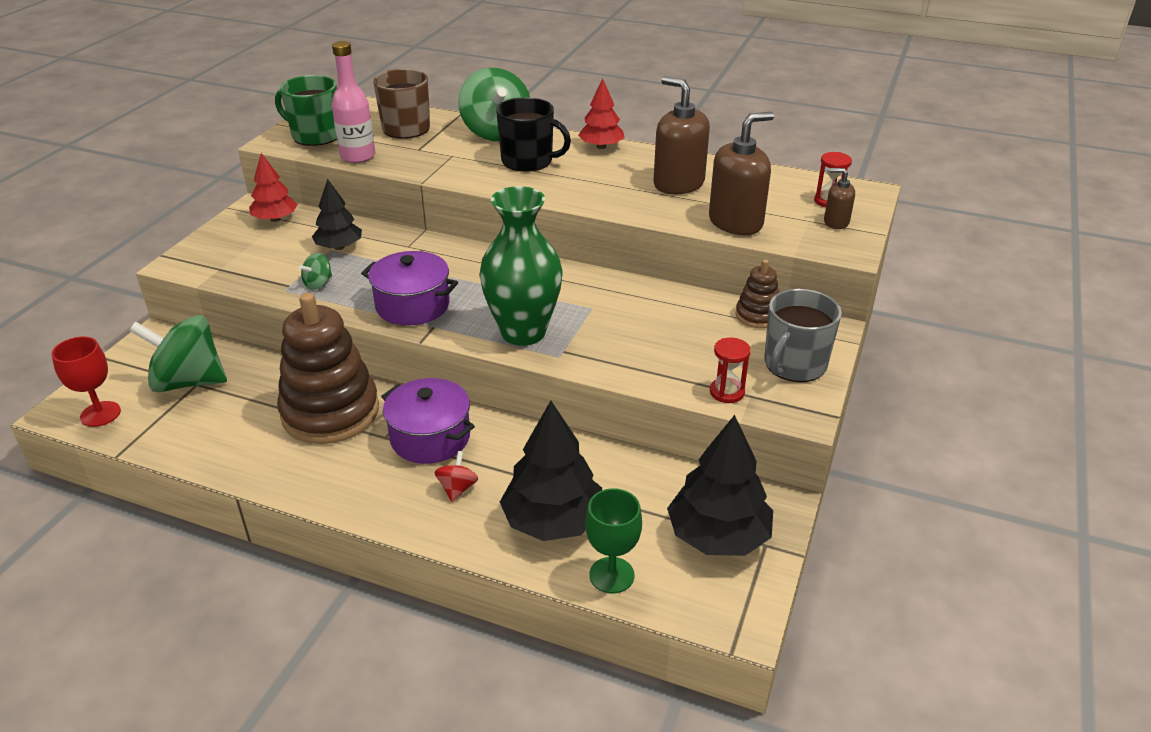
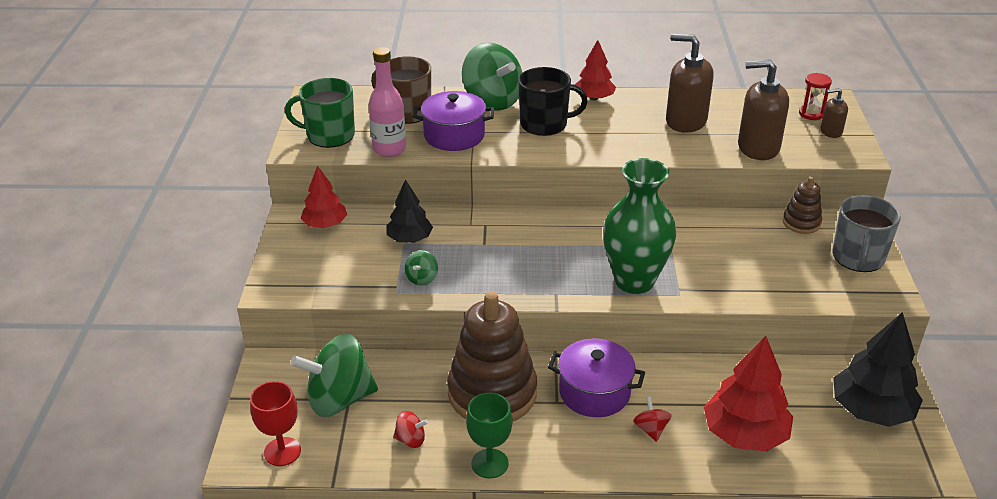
camera: 20 degrees left, 0 degrees up
(219, 434) = (411, 440): none -> red spinning top
(412, 305) = (522, 279): purple pot -> purple pot (454, 136)
(553, 521) = (744, 434): black tree -> red tree
(611, 575) = (819, 464): green goblet -> green goblet (489, 463)
(727, 392) = (827, 293): red hourglass -> none
(736, 222) = (758, 147): brown soap dispenser -> brown soap dispenser turned 120 degrees counterclockwise

